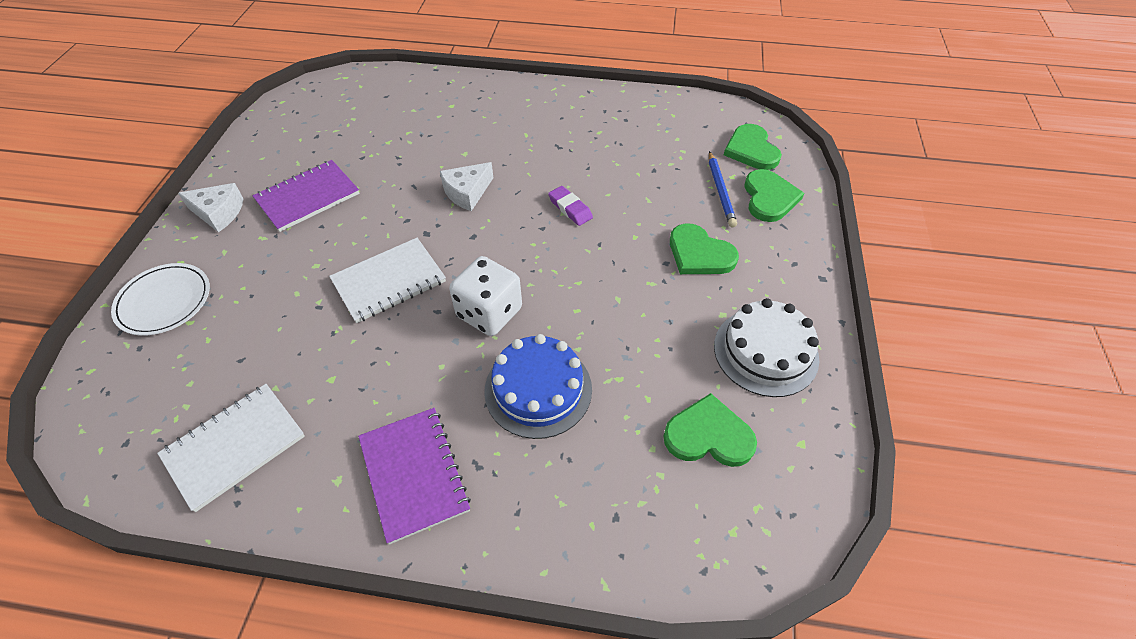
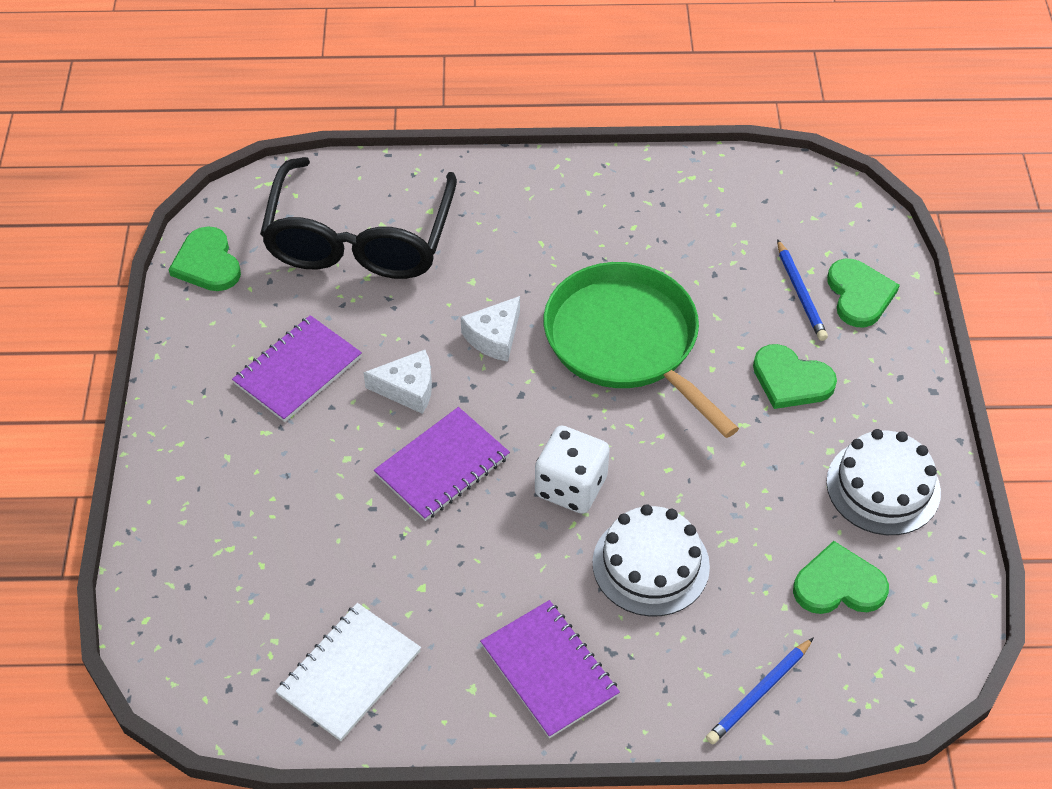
camera: 10 degrees left, 0 degrees up
(164, 301) = (187, 528): white plate -> none
(219, 213) = (195, 407): white cheese -> white cheese (408, 388)
(389, 281) = (442, 466): white notebook -> purple notebook
(393, 117) = (360, 239): none -> black glasses
(538, 389) = (650, 564): blue cake -> white cake
(570, 208) = (626, 341): purple eraser -> green pan
(608, 533) = (759, 693): none -> blue pencil
(751, 150) = (828, 229): green heart -> green heart (207, 263)

